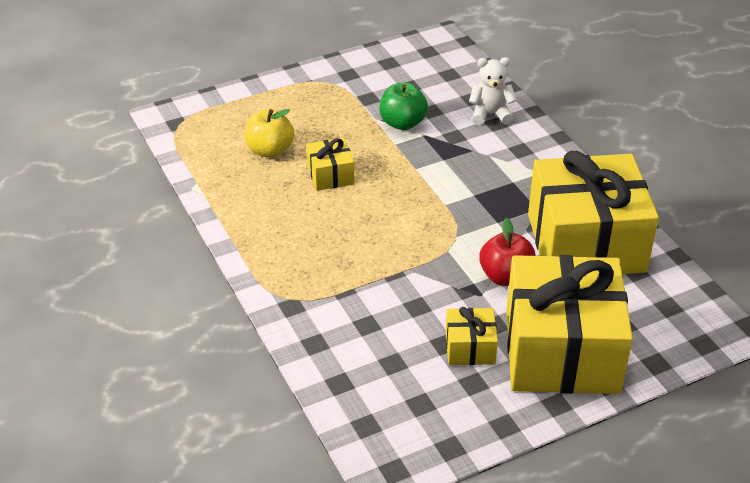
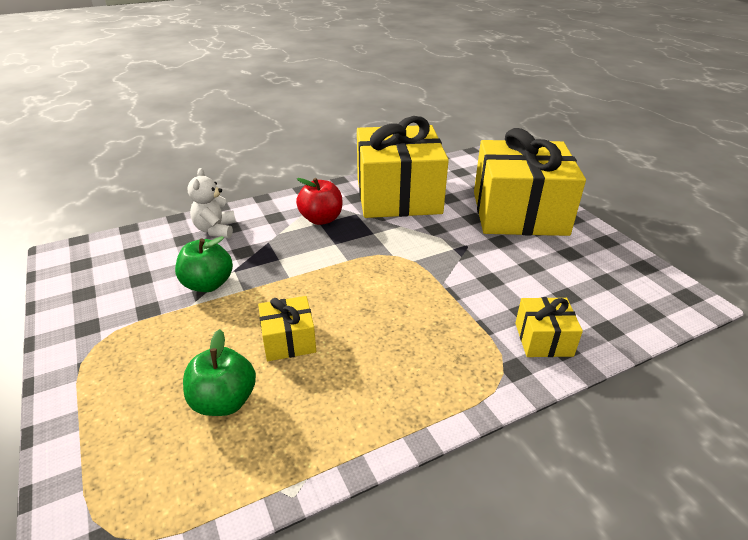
camera: 90 degrees left, 5 degrees down
(270, 150) = (224, 401): yellow apple -> green apple
(470, 348) = (531, 253): yellow gift -> yellow gift (543, 339)
(506, 276) = (442, 232): red apple -> red apple (321, 219)

